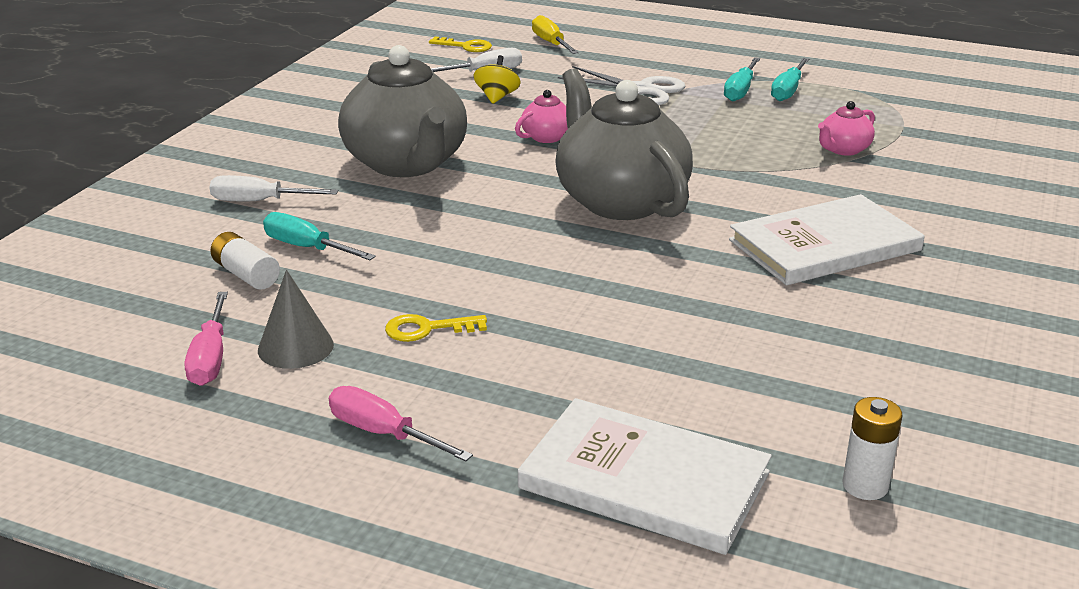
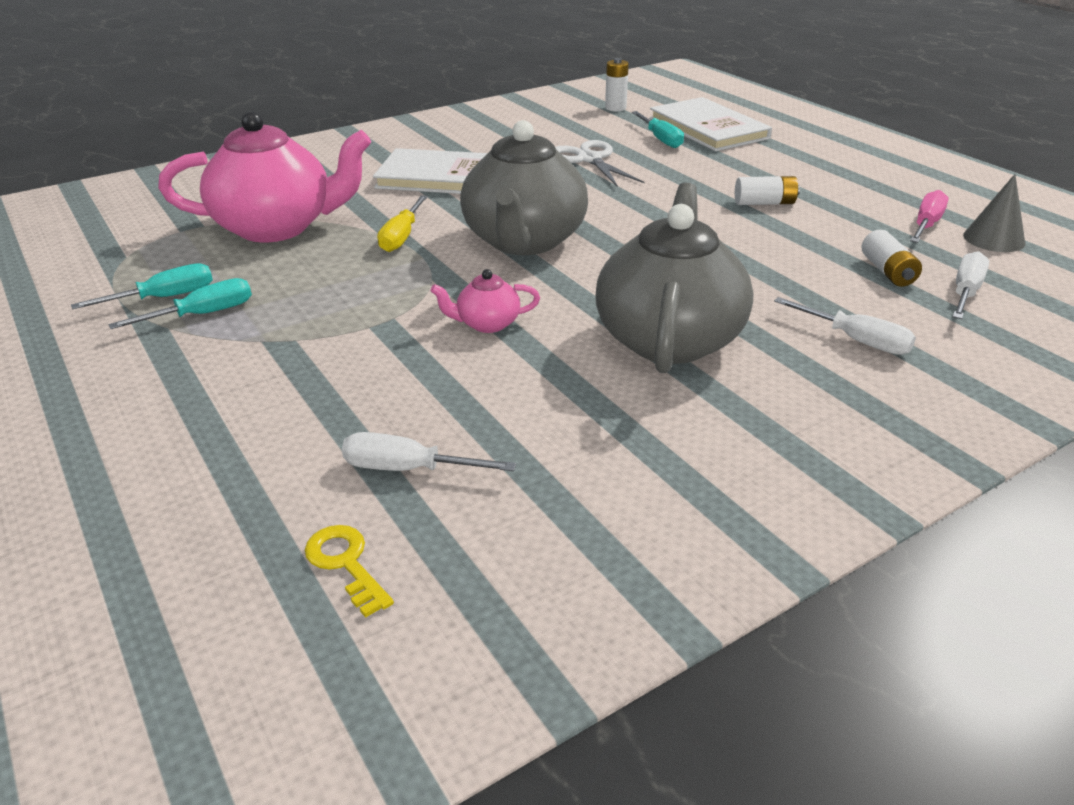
camera: 145 degrees left, 5 degrees up
(163, 274) = (965, 292): none -> white screwdriver
(295, 347) = (862, 216): grey cone -> grey cone (993, 239)
(307, 248) = (825, 279): turquoise screwdriver -> turquoise screwdriver (660, 139)
(384, 433) = (825, 168): pink screwdriver -> none
(427, 329) = (764, 203): yellow key -> white battery
(497, 97) = (460, 406): yellow spinning top -> none
(551, 43) = (218, 507): yellow screwdriver -> yellow screwdriver (402, 237)
(640, 90) = (290, 354): white scissors -> white scissors (589, 159)
(843, 150) = (277, 227): pink teapot -> pink teapot, size x2.32

